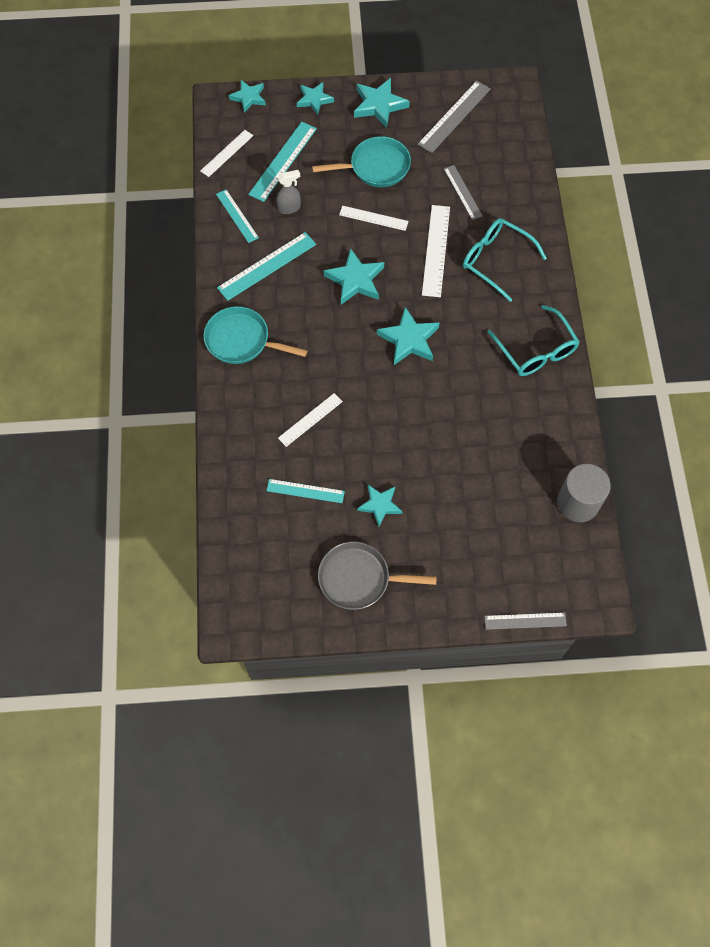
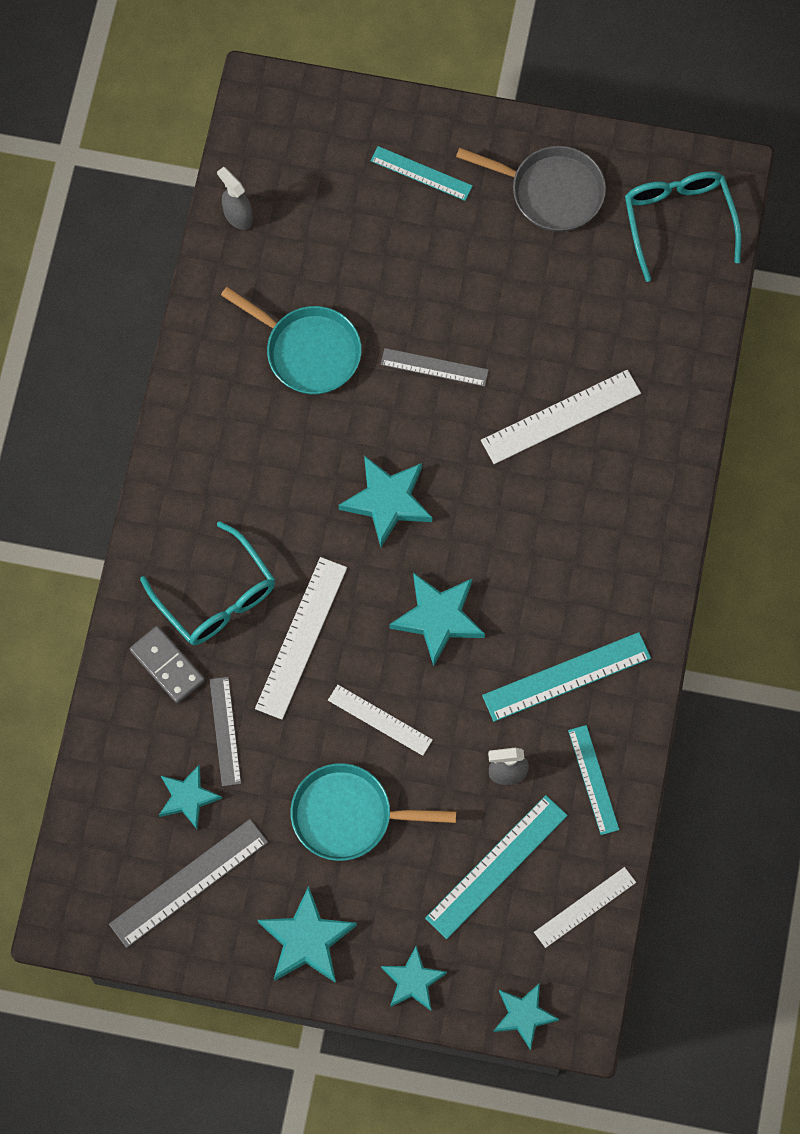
camera: 165 degrees left, 5 degrees up
(241, 340) = (631, 561): turquoise pan -> turquoise pan (308, 351)
(305, 491) = (592, 320): turquoise ruler -> turquoise ruler (421, 173)
(310, 420) = (560, 416): white ruler -> white ruler, size x1.55
(380, 505) = (498, 276): turquoise star -> turquoise star (188, 798)
(510, 218) = (167, 665): none -> grey domino
(525, 620) = (359, 93): grey ruler -> grey ruler (434, 367)
(536, 350) = (211, 439): turquoise glasses -> turquoise glasses (678, 221)
(578, 503) = (237, 216): grey cylinder -> grey spray bottle

